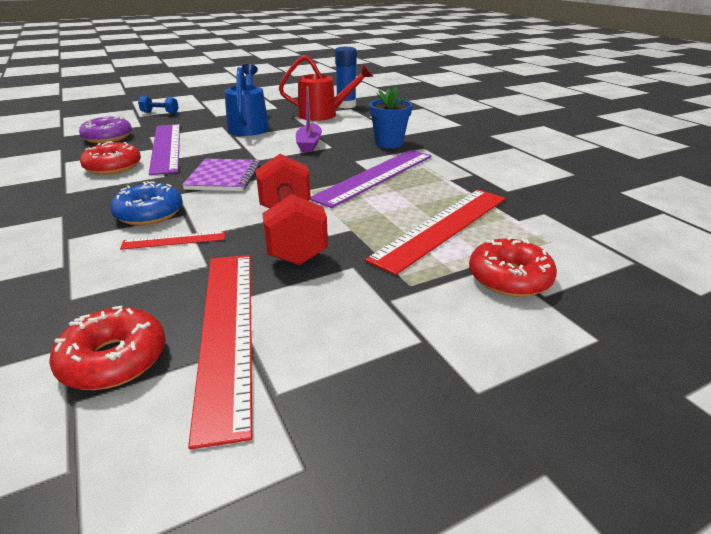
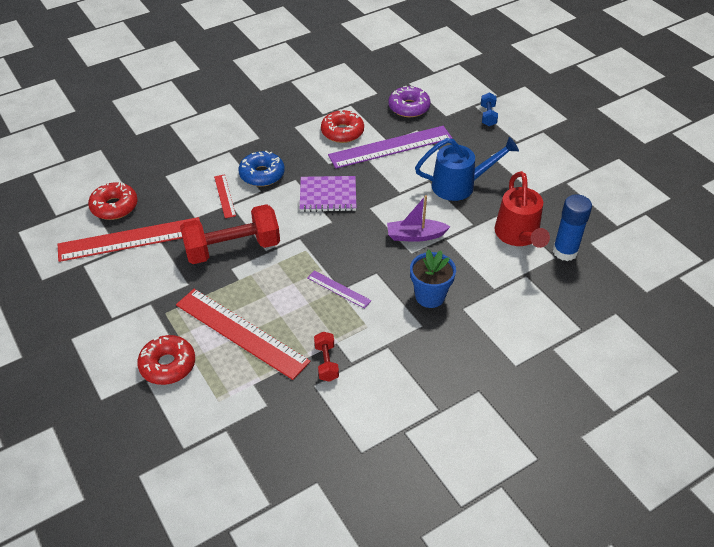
camera: 85 degrees right, 15 degrees up
(376, 176) = (338, 289): purple ruler -> purple ruler, size x0.47
(477, 184) = (326, 362): none -> red dumbbell

